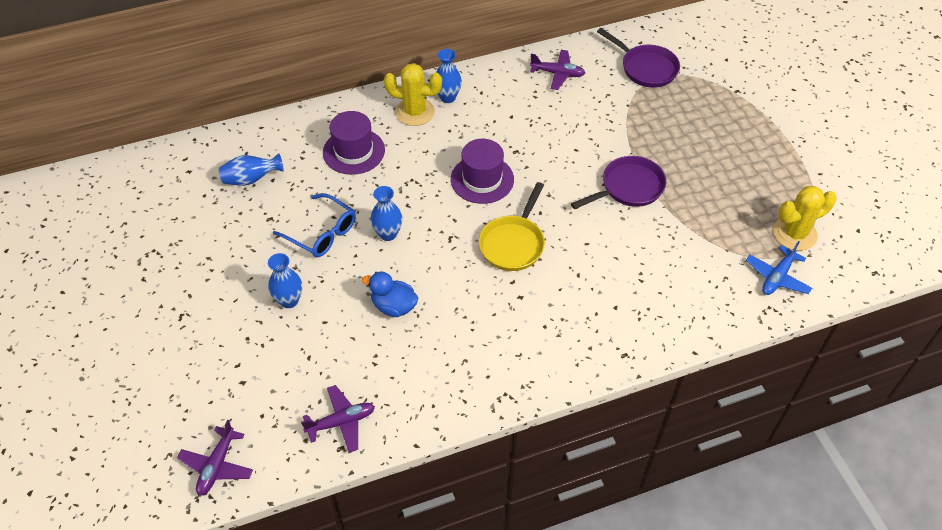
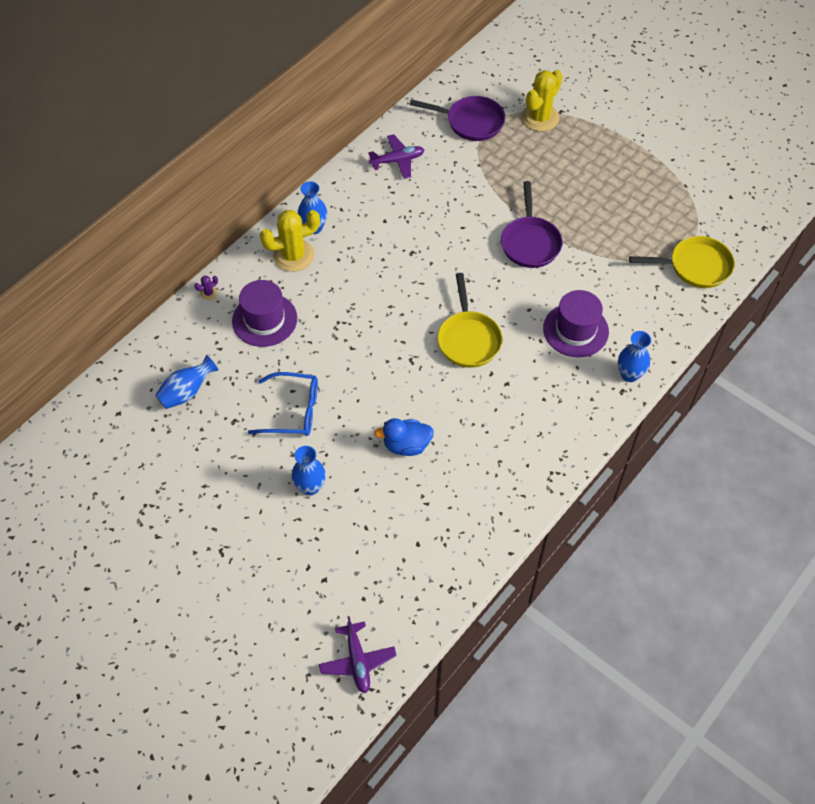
camera: 30 degrees left, 5 degrees up
(326, 112) = (209, 293): none -> purple cactus
(341, 422) = (435, 567): purple plane -> none
(388, 234) = (354, 383): blue vase -> blue vase (629, 374)
(482, 179) = (400, 292): purple hat -> purple hat (575, 330)
(628, 188) = (530, 242): purple pan -> purple pan turned 150 degrees clockwise
(777, 277) = (695, 266): blue plane -> yellow pan
(794, 234) = (685, 222): yellow cactus -> yellow cactus (540, 118)

